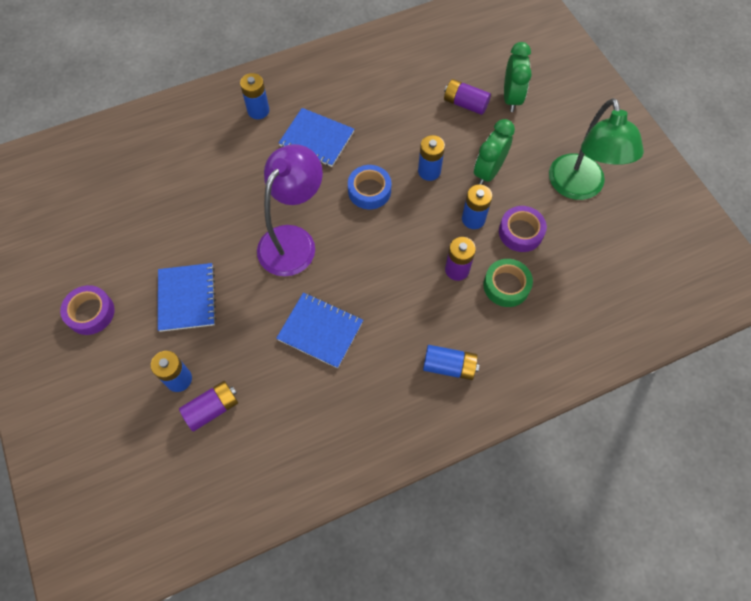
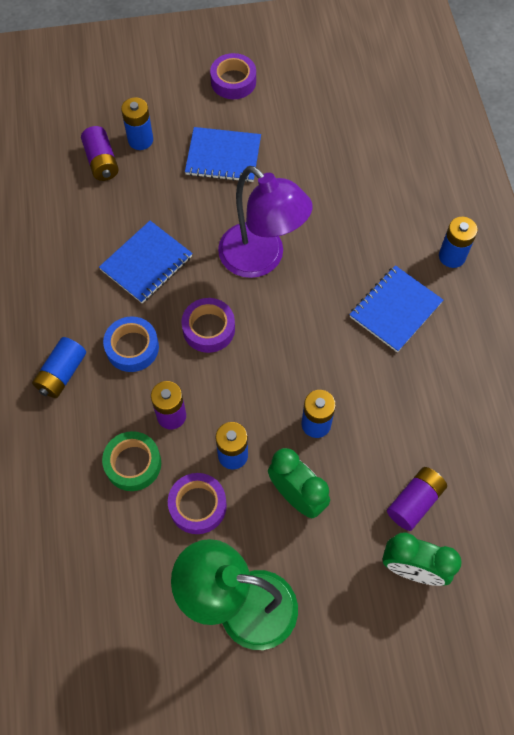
camera: 105 degrees right, 0 degrees up
(369, 191) = (305, 349): blue tape -> blue tape (132, 347)
(371, 263) = (209, 329): none -> purple tape

